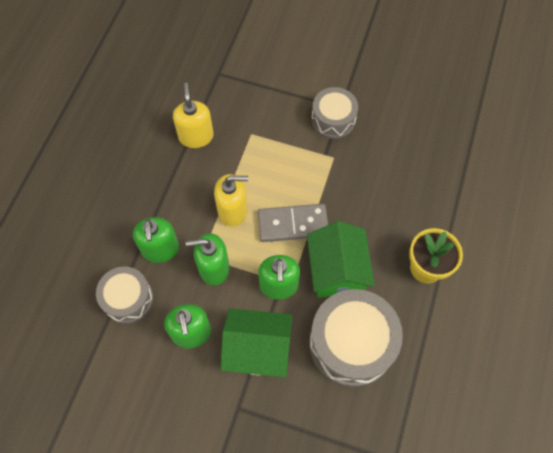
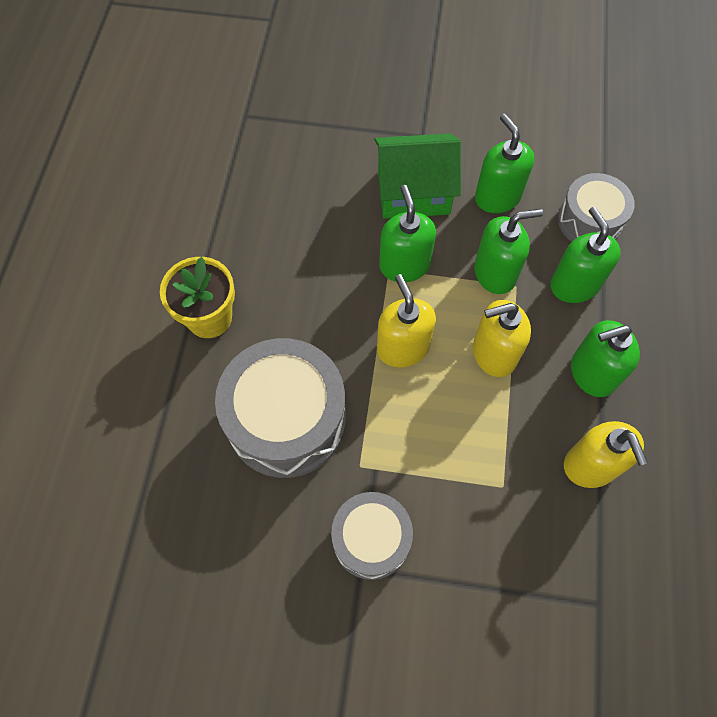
camera: 170 degrees right, 0 degrees up
(173, 188) = (592, 373): none -> green soap dispenser
(293, 224) = (403, 347): grey domino -> yellow soap dispenser
(337, 270) = (331, 295): green house -> none
(351, 343) = (301, 215): grey drum -> grey drum (286, 419)

